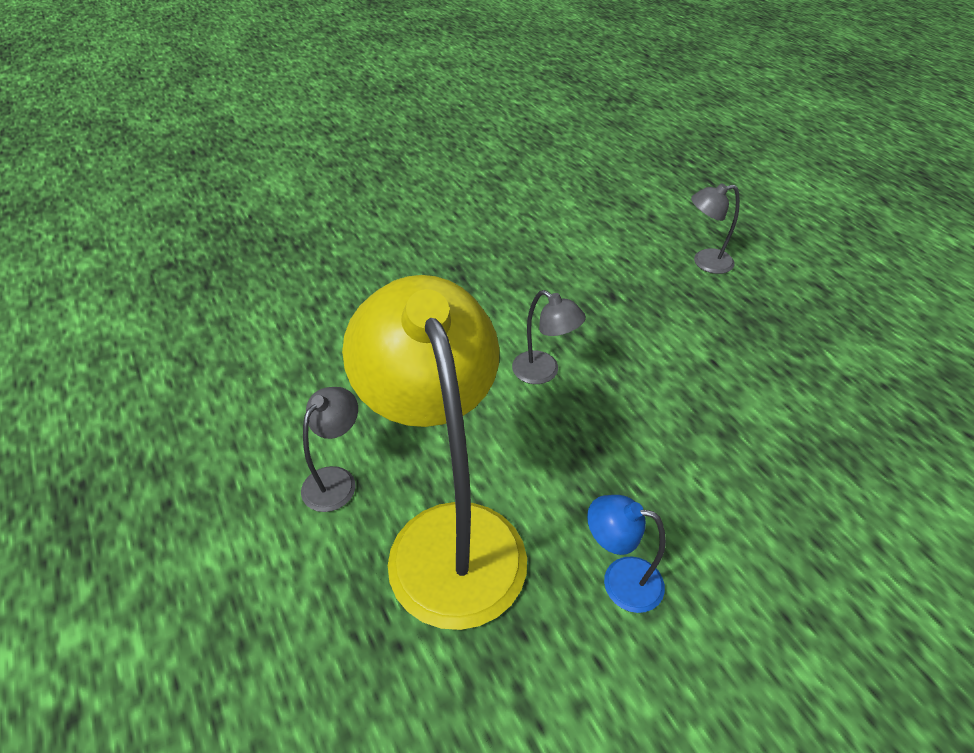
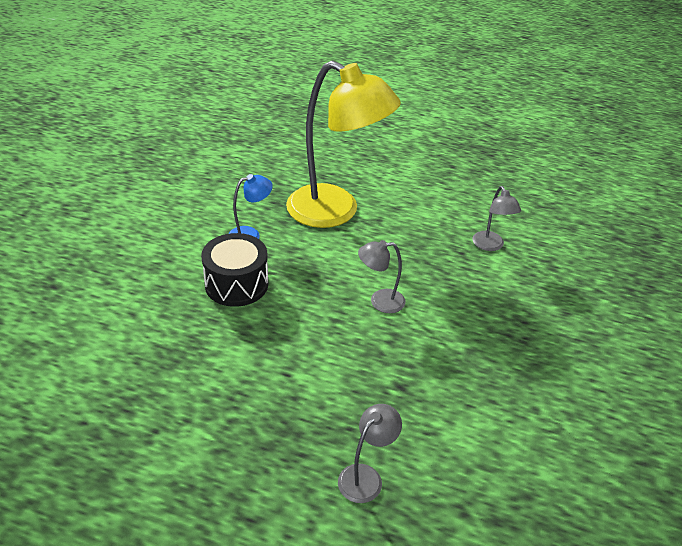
camera: 135 degrees right, 5 degrees down
(336, 480) = (406, 203): grey lamp -> grey lamp (490, 246)
(701, 501) = (236, 284): none -> black drum

